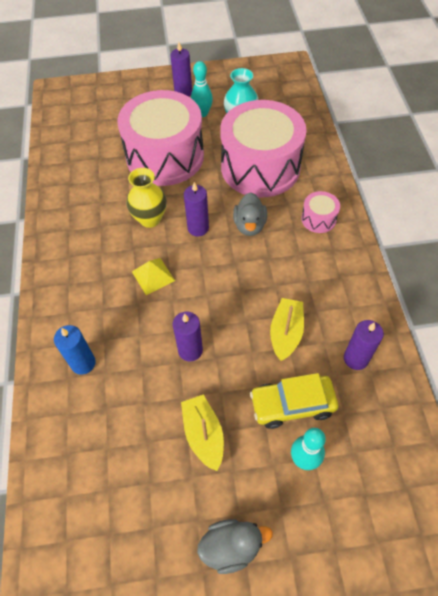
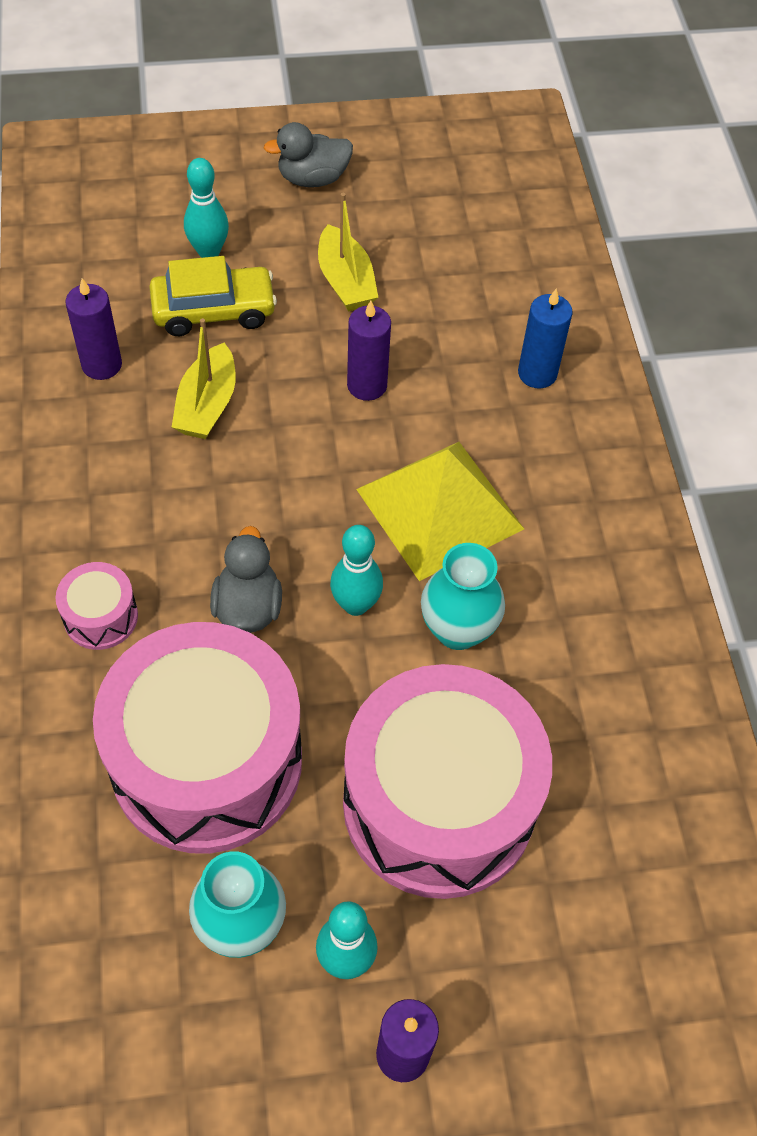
camera: 175 degrees right, 0 degrees up
(150, 219) = (458, 630): yellow vase -> turquoise vase
(153, 276) = (439, 509): yellow pyramid -> yellow pyramid, size x2.01
(198, 228) = (355, 604): purple candle -> turquoise bowling pin

